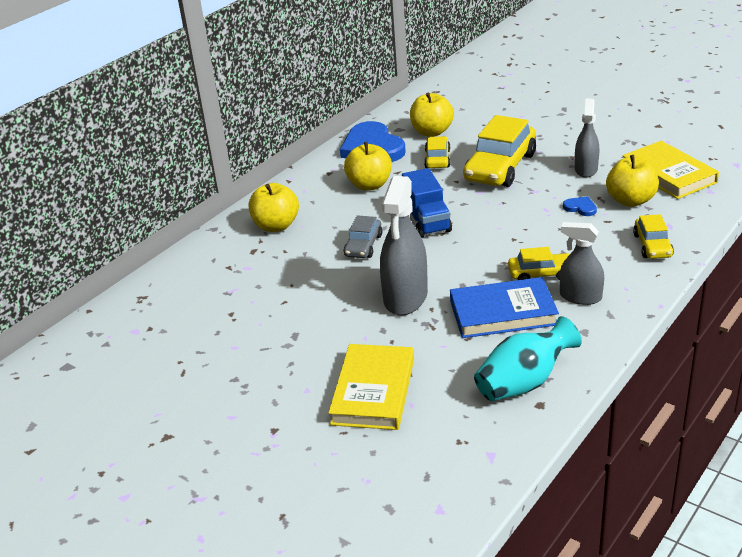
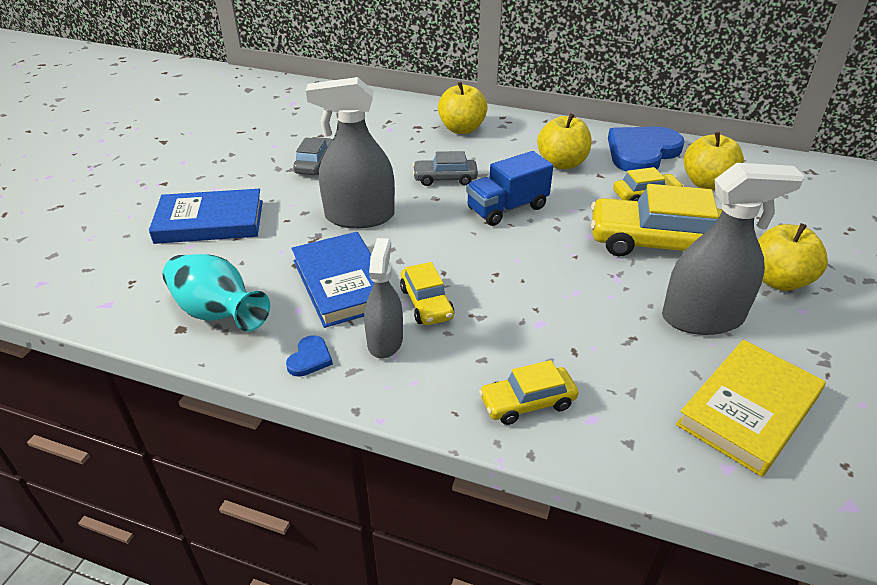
camera: 70 degrees right, 5 degrees up
(293, 319) = (315, 164): none -> grey car
(373, 391) = (210, 222): yellow book -> blue book
(580, 208) = (595, 322): blue heart -> blue heart (310, 358)
(586, 169) = (702, 318): grey spray bottle -> grey spray bottle, size x1.60
(630, 200) = (641, 370): yellow apple -> yellow apple (778, 280)

